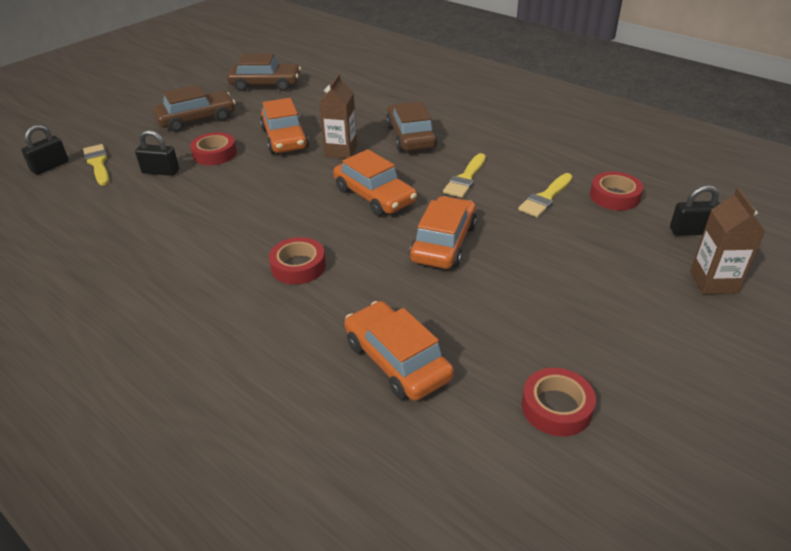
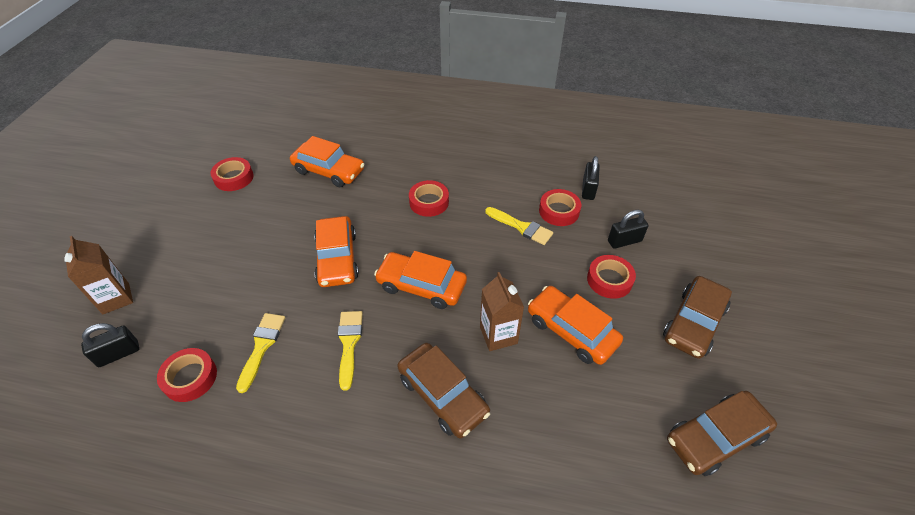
camera: 150 degrees right, 10 degrees up
(50, 166) = (714, 211): black padlock -> black padlock (588, 189)
(98, 163) = (685, 229): yellow brush -> yellow brush (521, 227)
(177, 211) = (559, 211): none -> red tape

